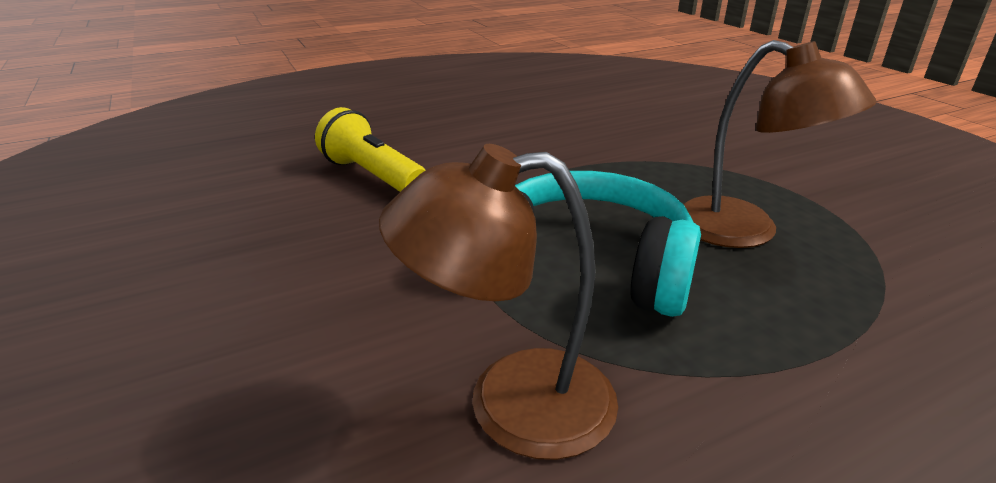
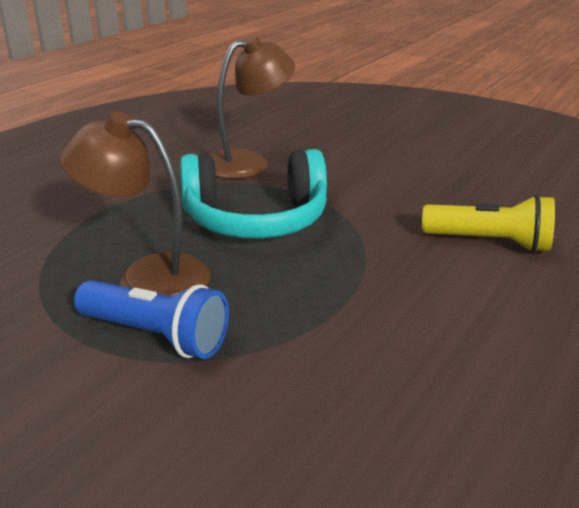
camera: 150 degrees right, 0 degrees up
(736, 184) = (156, 336): none -> blue flashlight

